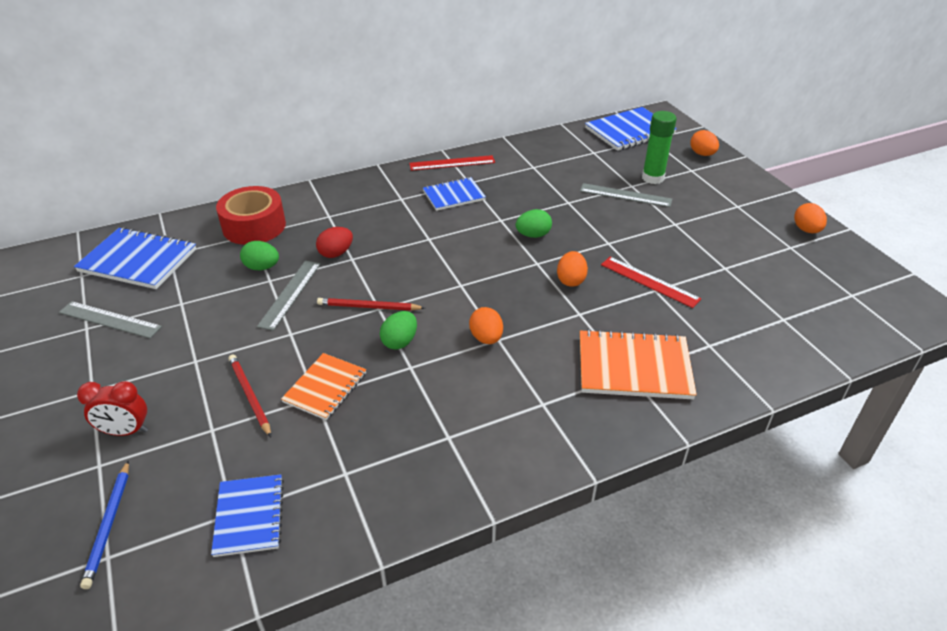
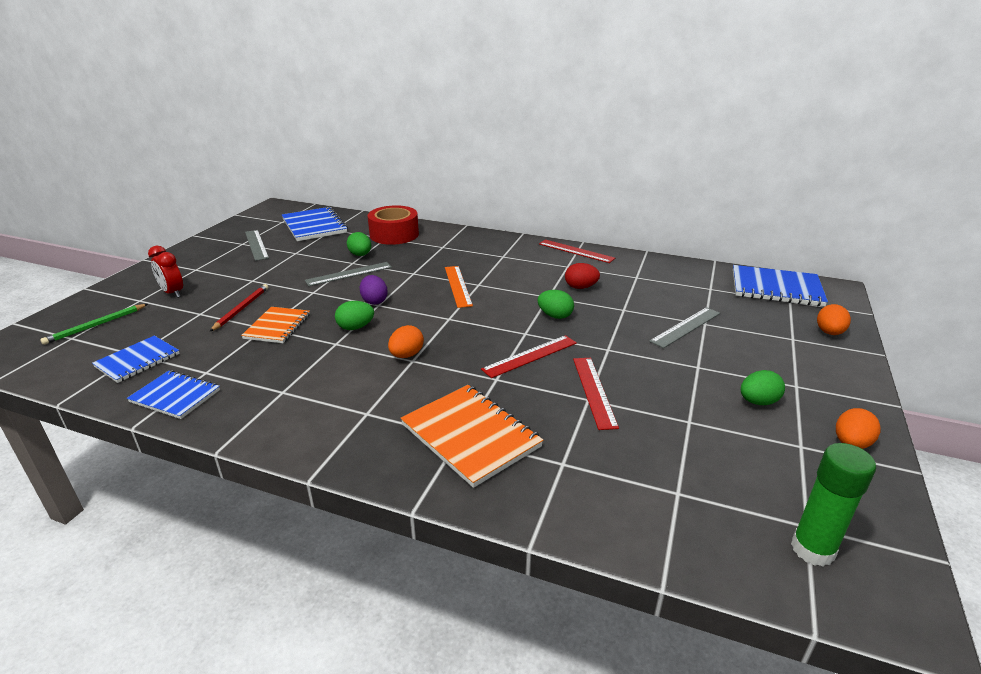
camera: 45 degrees right, 10 degrees down
(109, 525) = (96, 326): blue pencil -> green pencil
(325, 388) = (277, 326): orange notebook -> orange notebook turned 60 degrees counterclockwise
(336, 253) = (410, 266): red egg -> red egg (580, 287)
(368, 307) = (374, 301): red pencil -> purple egg
(414, 249) = (458, 286): none -> orange ruler
(454, 195) = (541, 269): blue notebook -> blue notebook (175, 396)
(571, 280) = (530, 356): orange egg -> red ruler
(625, 195) = (685, 327): grey ruler -> grey ruler turned 75 degrees clockwise
(652, 178) = (737, 327): green glue stick -> green glue stick (812, 549)
(736, 230) = (758, 402): none -> green egg

